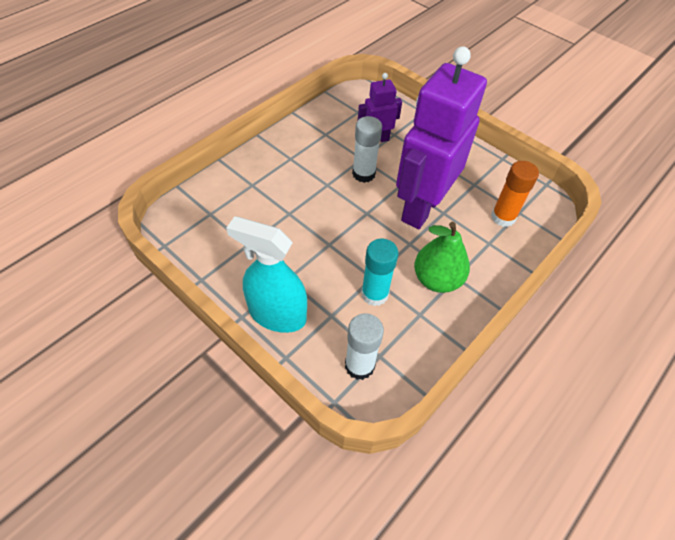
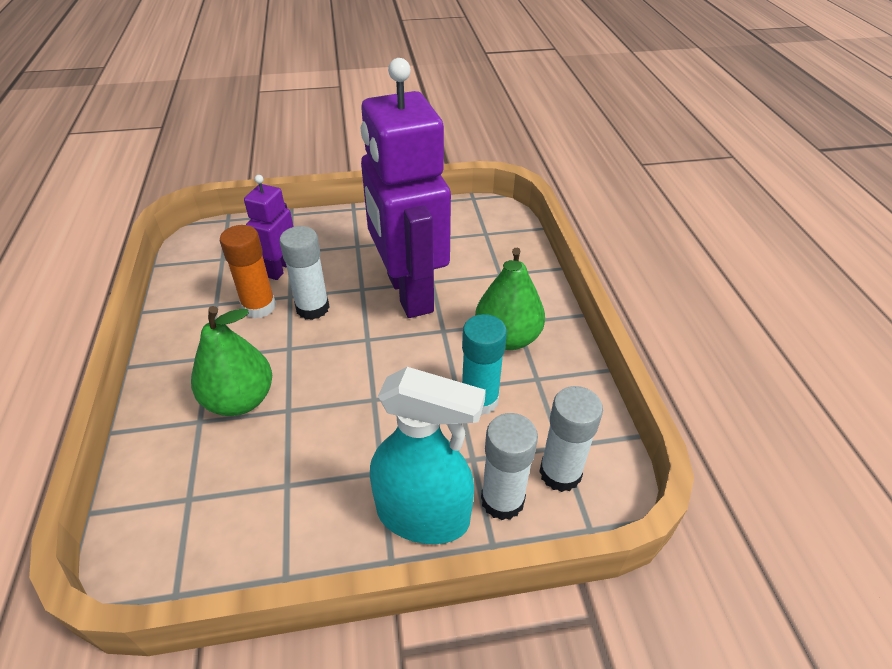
camera: 50 degrees left, 10 degrees down
(277, 190) = (240, 400): none -> green pear
(277, 314) = (423, 515): turquoise spray bottle -> turquoise spray bottle turned 135 degrees counterclockwise
(316, 346) = (502, 500): none -> white glue stick
(503, 217) = (480, 246): orange glue stick -> orange glue stick (259, 307)

